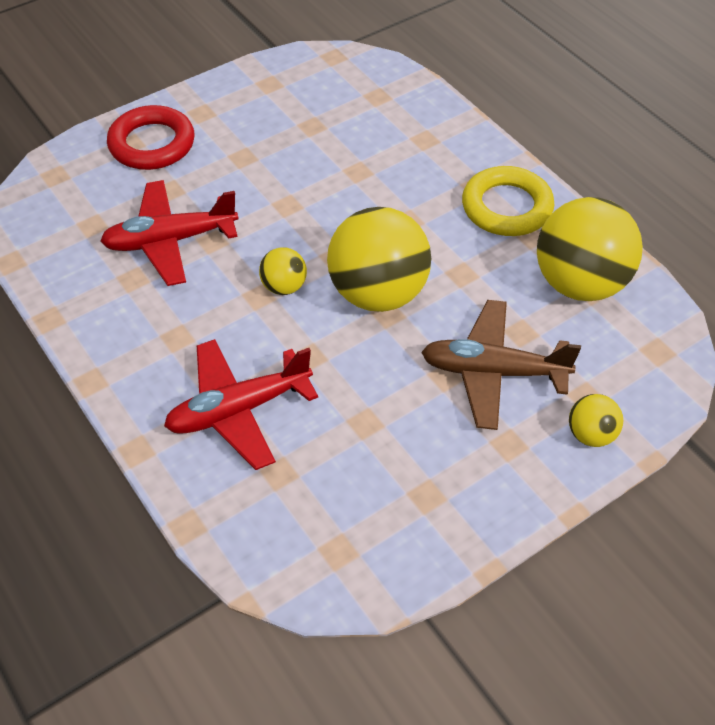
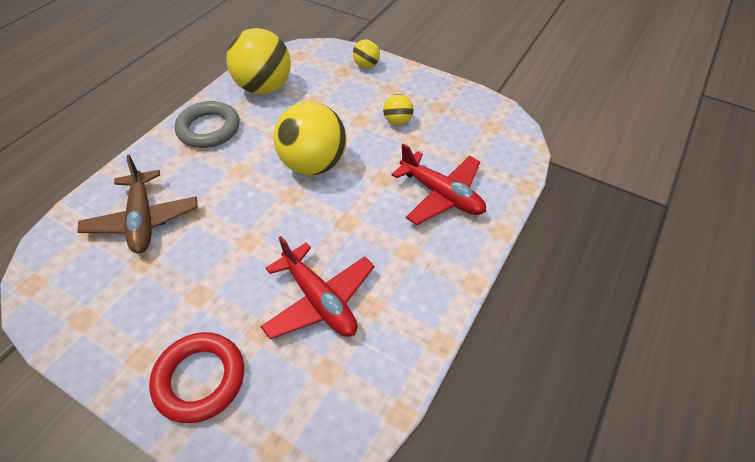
camera: 115 degrees left, 0 degrees up
(284, 286) = (331, 212): yellow ball -> yellow ball (397, 121)
(493, 372) = (347, 103): brown plane -> brown plane (143, 219)
(506, 207) = (209, 129): yellow ring -> grey ring

